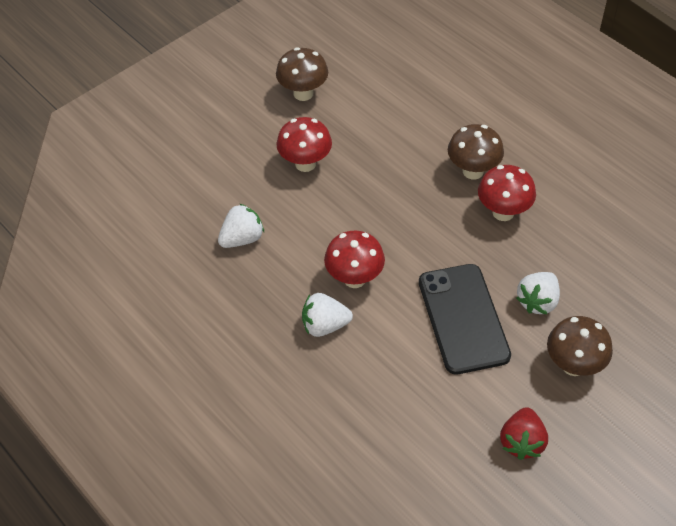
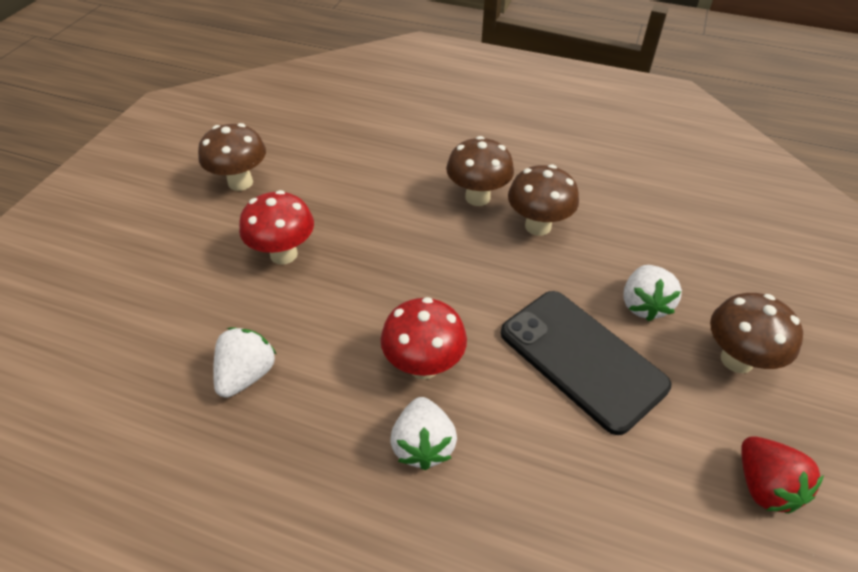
camera: 30 degrees left, 5 degrees down
(325, 325) = (423, 445): white strawberry -> white strawberry turned 60 degrees counterclockwise
(503, 212) = (538, 226): red mushroom -> brown mushroom

